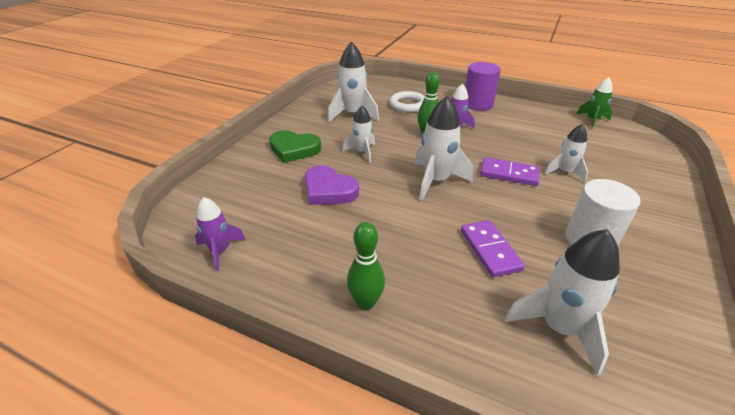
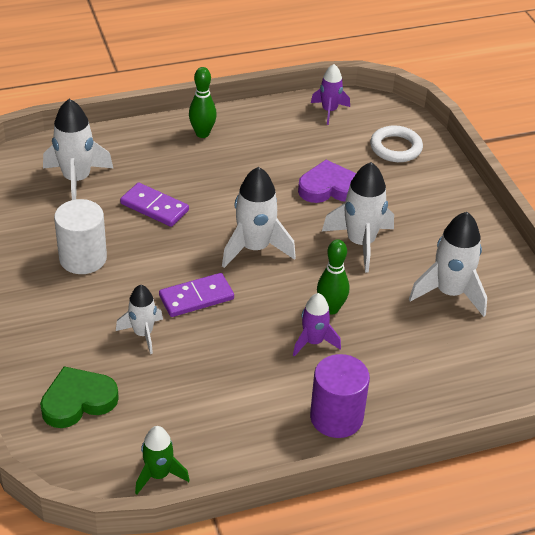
camera: 135 degrees right, 5 degrees up
(294, 149) = (423, 209): green heart -> green heart (78, 401)
(362, 152) = (360, 243): white rocket -> white rocket, size x1.63
(408, 105) = (416, 354): white ring -> white ring (395, 148)

